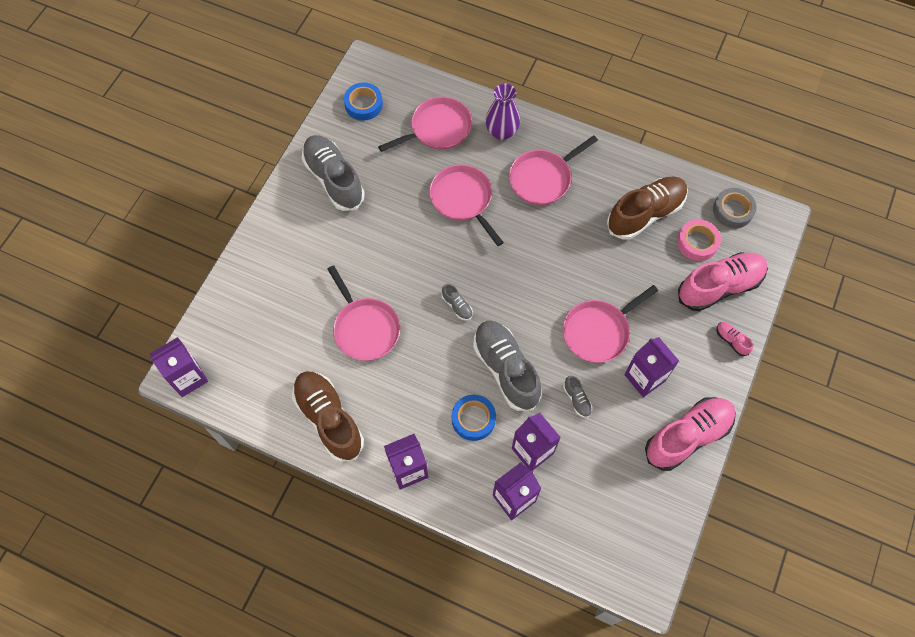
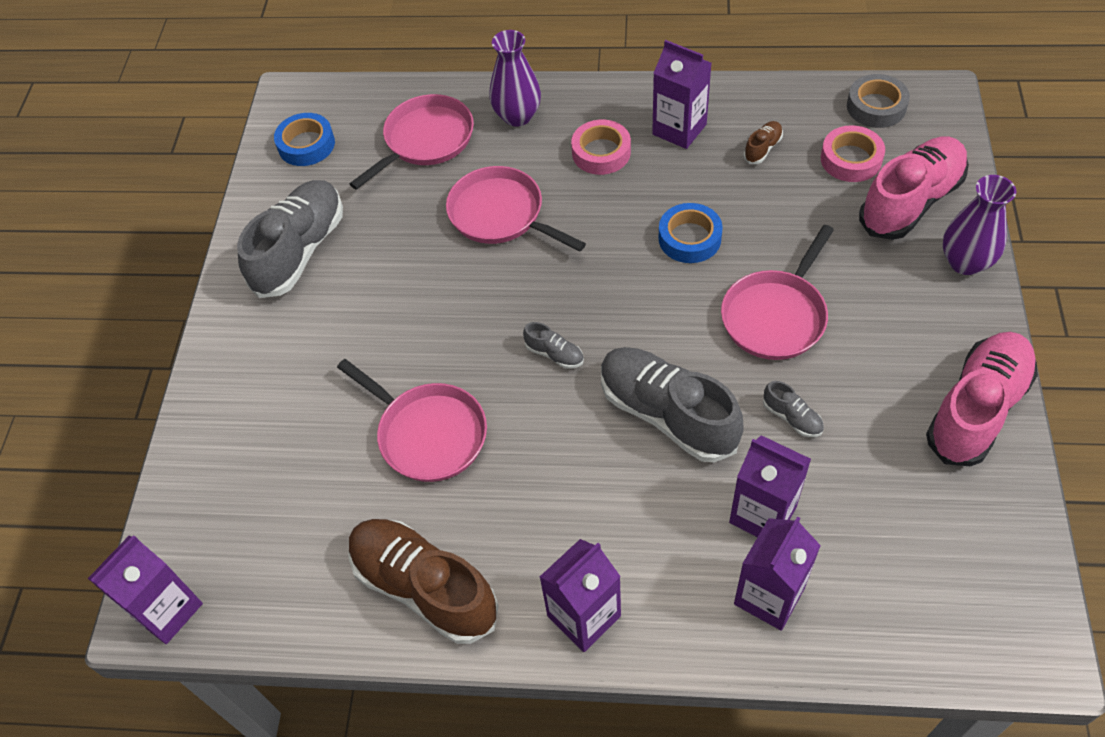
camera: 15 degrees left, 10 degrees down
(334, 179) = (300, 251): grey shoe -> grey shoe turned 75 degrees clockwise
(473, 419) = (651, 502): blue tape -> blue tape (689, 238)
(543, 178) = (601, 152): pink pan -> pink tape
(644, 378) = (873, 353): purple carton -> purple carton (679, 129)
(645, 214) = (762, 148): brown shoe -> brown shoe, size x0.42
(731, 340) = (965, 262): pink shoe -> purple vase

